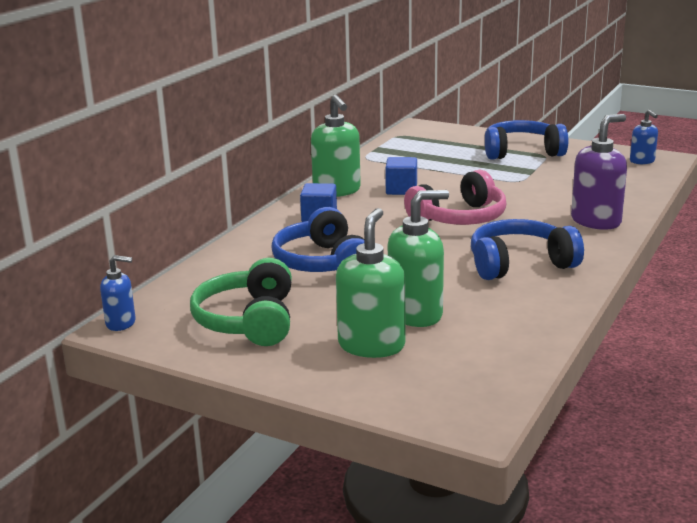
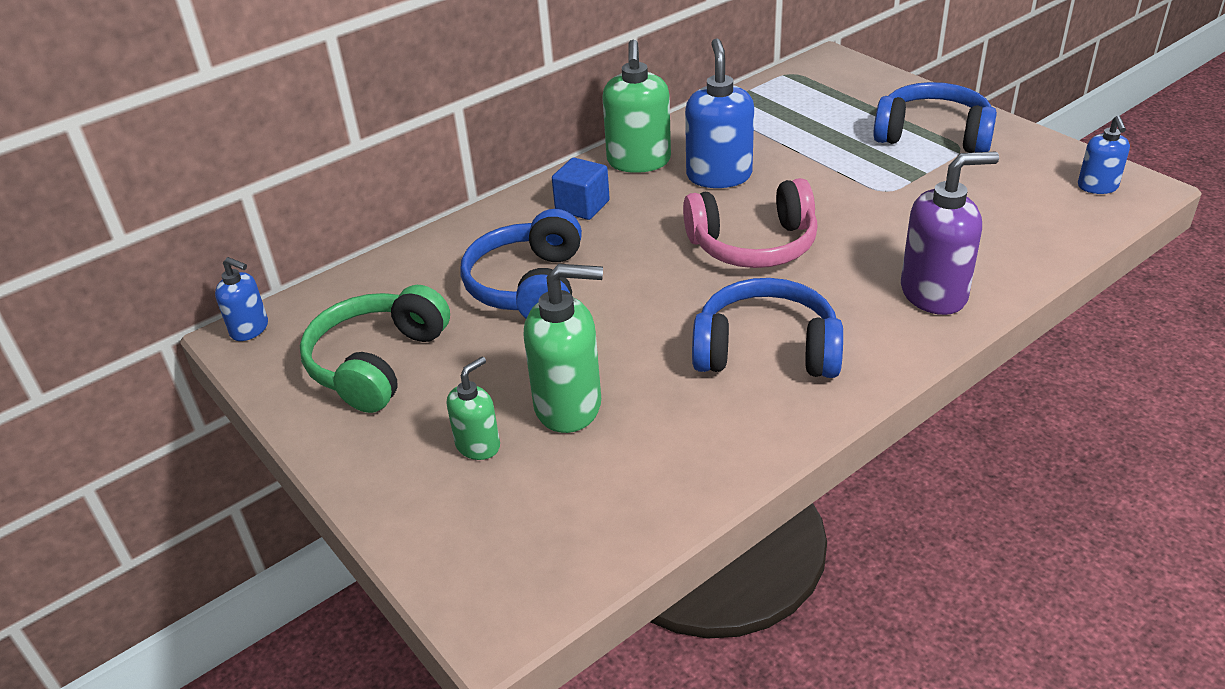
camera: 25 degrees right, 15 degrees up
(371, 345) = (478, 445): green soap dispenser -> green soap dispenser, size x0.57
(401, 190) = (719, 176): blue cube -> blue soap dispenser

